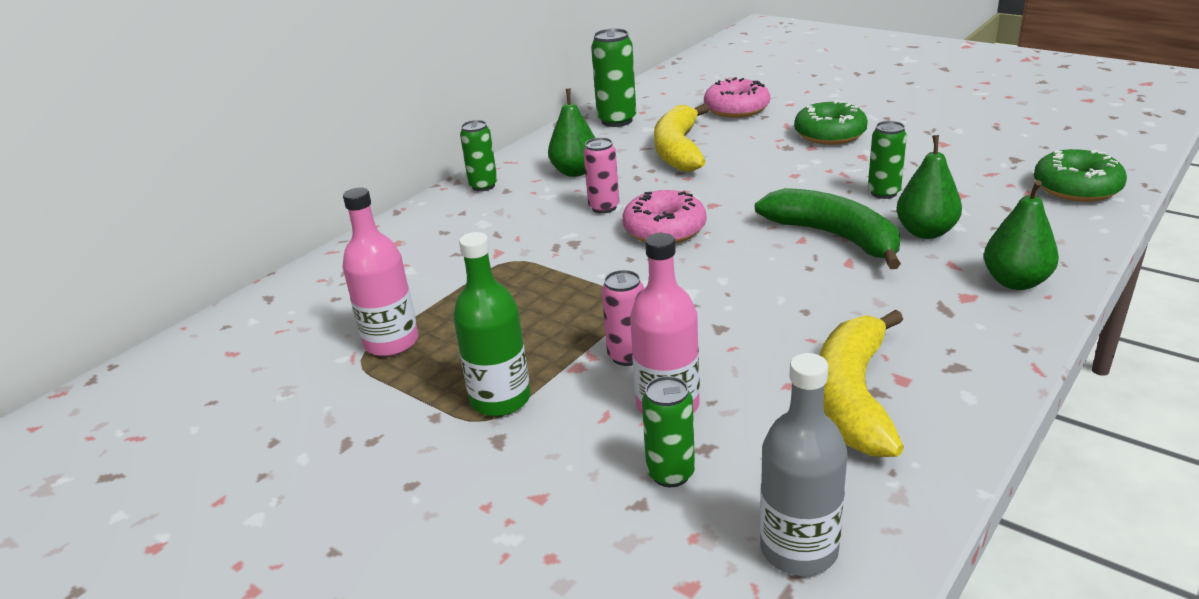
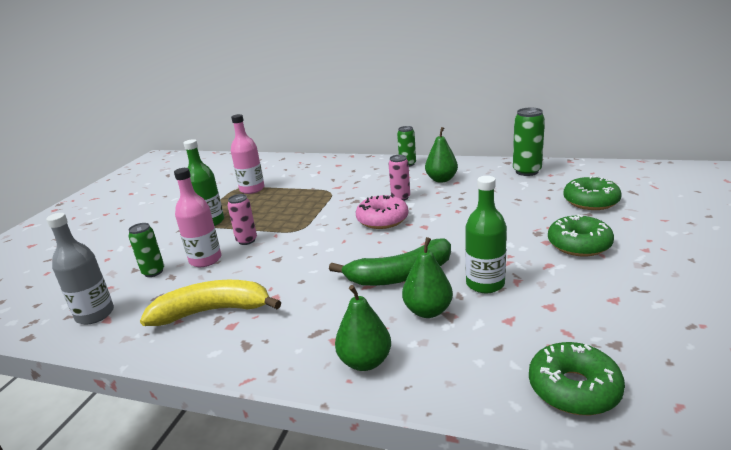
camera: 70 degrees right, 5 degrees down
(678, 150) = (497, 199): yellow banana -> none
(736, 109) = (591, 201): pink donut -> green donut
(834, 237) = (401, 275): green banana -> green banana turned 45 degrees clockwise
(883, 193) = (485, 284): green can -> green bottle

